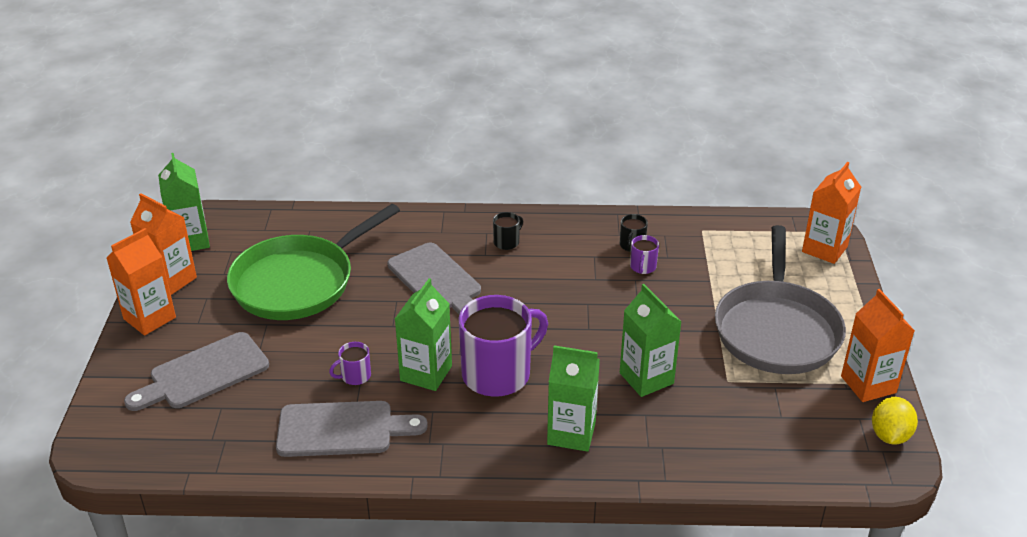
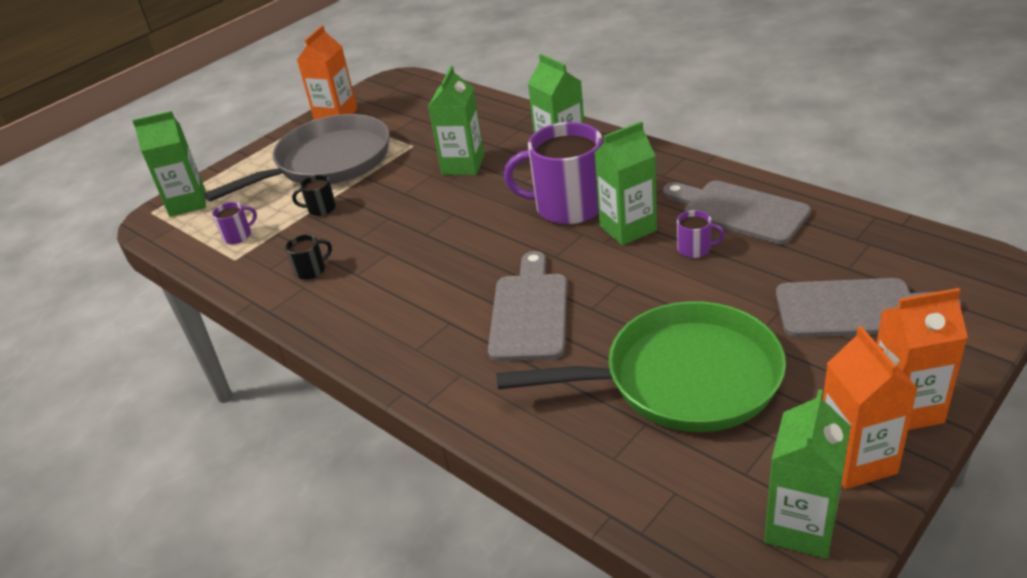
camera: 135 degrees left, 0 degrees up
(507, 242) = (411, 327): black mug -> black mug (321, 209)
(642, 267) = (335, 246): purple mug -> purple mug (238, 236)
(824, 249) = (187, 203): orange carton -> green carton
(890, 435) = (374, 91): yellow lemon -> none

